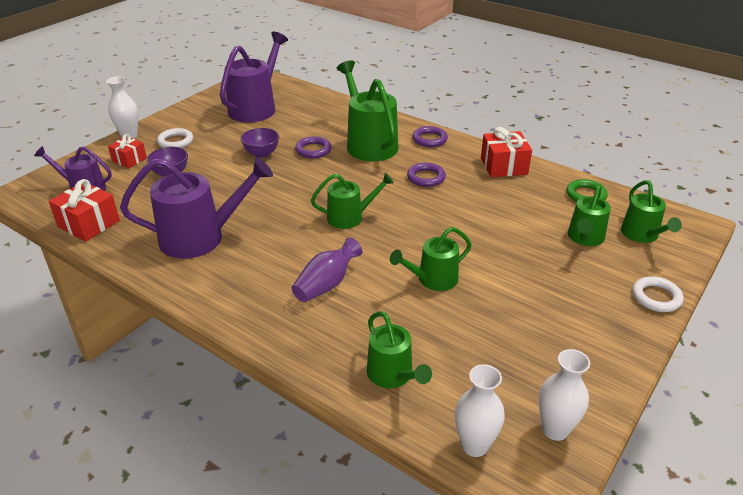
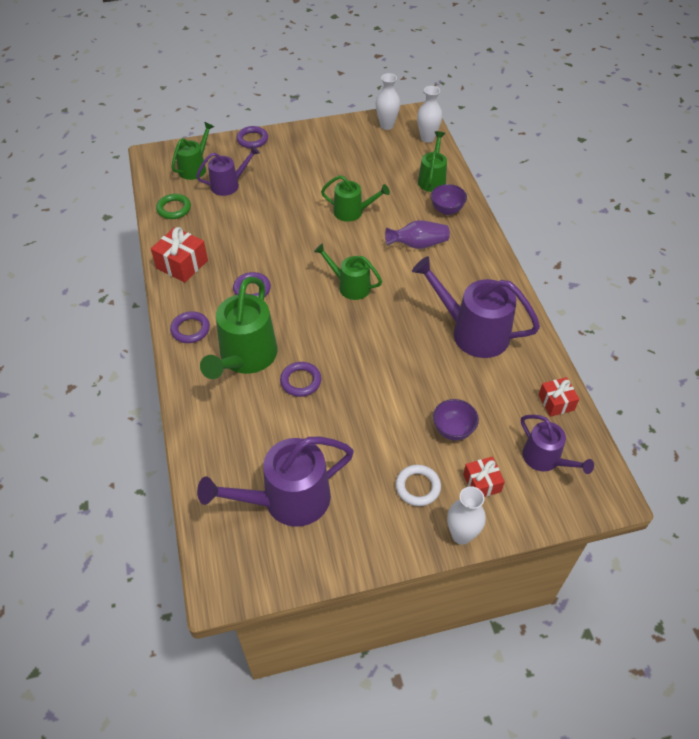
camera: 140 degrees left, 15 degrees up
(89, 224) = (556, 402): red gift -> red gift, size x0.64
(261, 154) = (350, 406): purple bowl -> purple bowl (447, 210)
(585, 238) = (228, 185): green watering can -> purple watering can
(656, 297) = (252, 139): white ring -> purple ring

